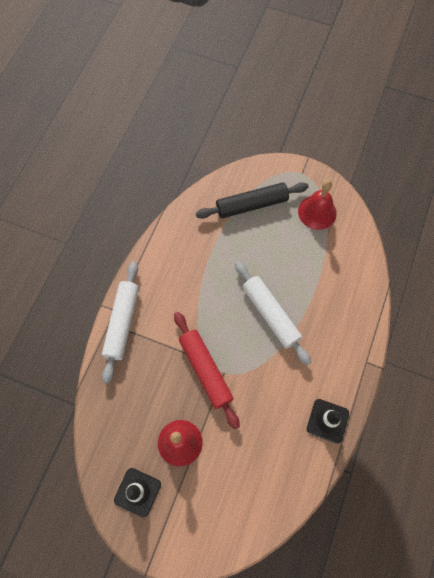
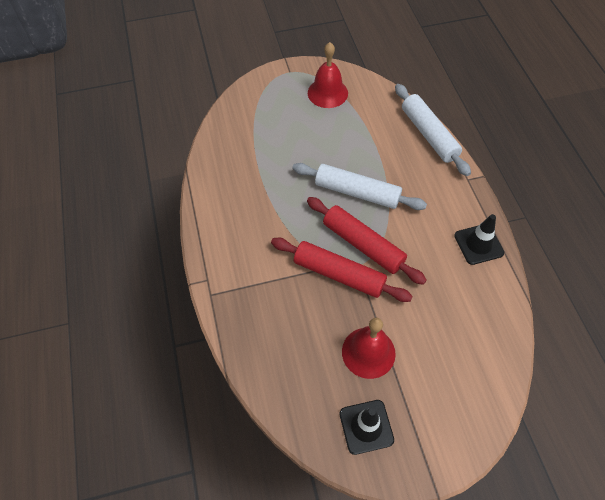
camera: 35 degrees left, 10 degrees down
(122, 323) = (223, 286): white rolling pin -> white rolling pin (428, 135)
(240, 360) = (363, 245): none -> red rolling pin
(252, 205) = (266, 118): black rolling pin -> none

